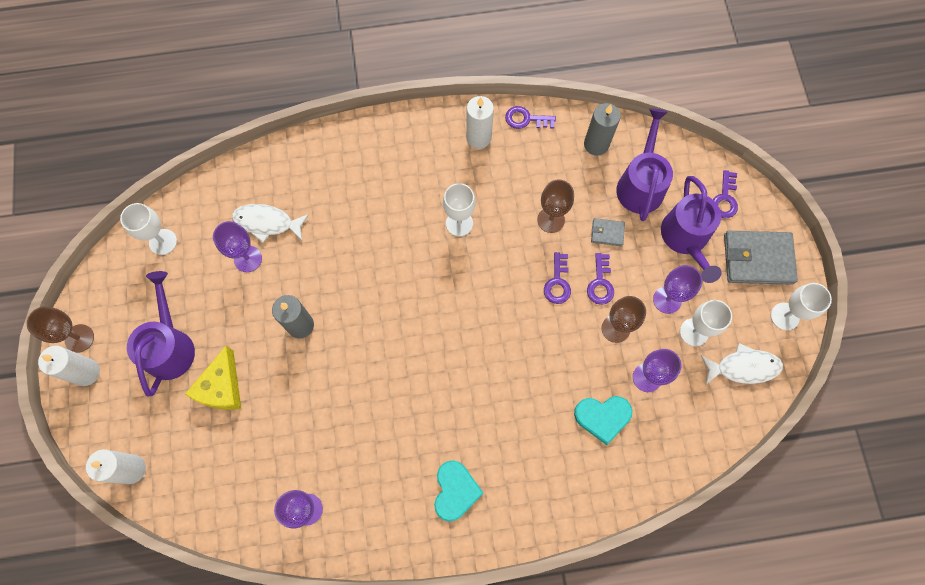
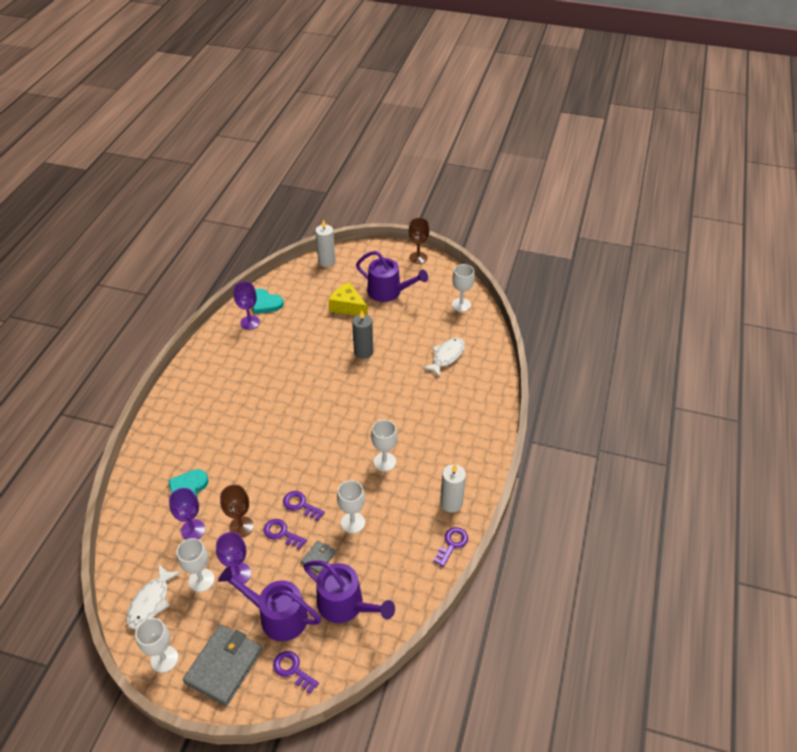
camera: 115 degrees right, 25 degrees down
(86, 372) = (395, 256): white candle -> none
(248, 259) = (425, 340): purple goblet -> none
(455, 491) = (206, 391): turquoise heart -> turquoise heart (265, 303)
(551, 220) = (353, 522): brown goblet -> white goblet
(596, 144) = (401, 587): grey candle -> none

